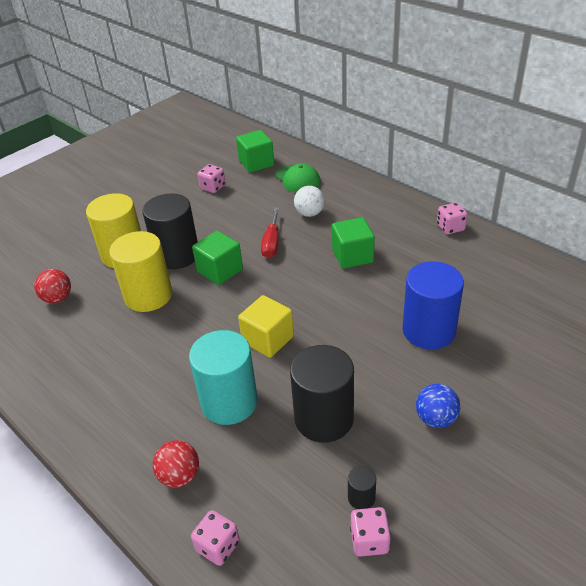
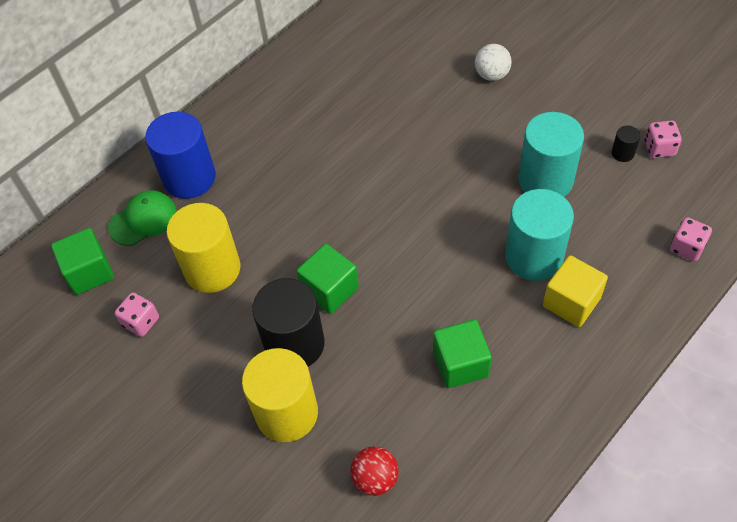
camera: 90 degrees left, 15 degrees up
(148, 295) = (373, 363): yellow cylinder -> yellow cylinder (212, 269)
(179, 476) = (625, 287): red ball -> none
(268, 339) = (446, 231): yellow cube -> yellow cube (571, 302)
(272, 243) = (280, 239): red screwdriver -> none
(309, 213) = (225, 203): white ball -> white ball (491, 75)
(324, 418) = (545, 180): black cylinder -> turquoise cylinder
(352, 256) = (313, 160): green cube -> green cube (460, 364)
(428, 330) = (431, 102): blue cylinder -> blue cylinder (189, 178)
(436, 418) = (537, 103): blue ball -> none
(450, 228) = (272, 75): pink dice -> none

